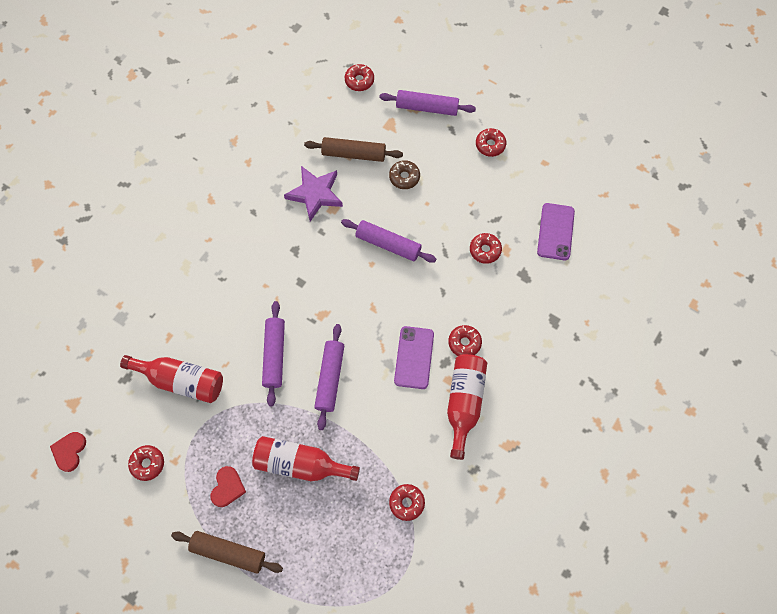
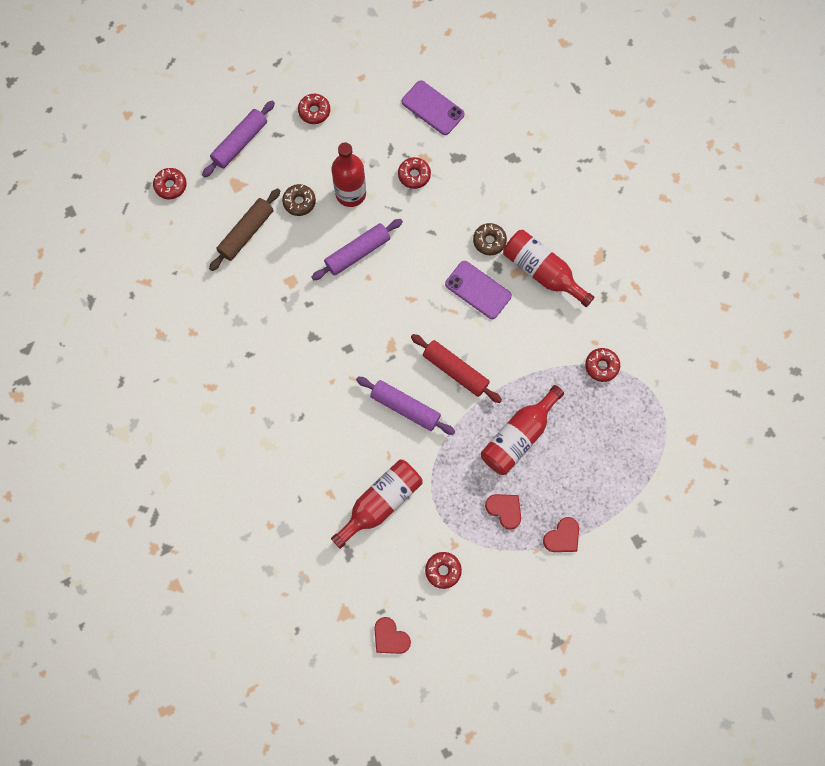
camera: 60 degrees left, 5 degrees up
(228, 552) = (562, 537): brown rolling pin -> red heart
(315, 194) = (266, 289): purple star -> none
(330, 378) = (455, 370): purple rolling pin -> red rolling pin
(436, 211) = (351, 193): none -> red bottle
(464, 343) = (489, 241): red donut -> brown donut

